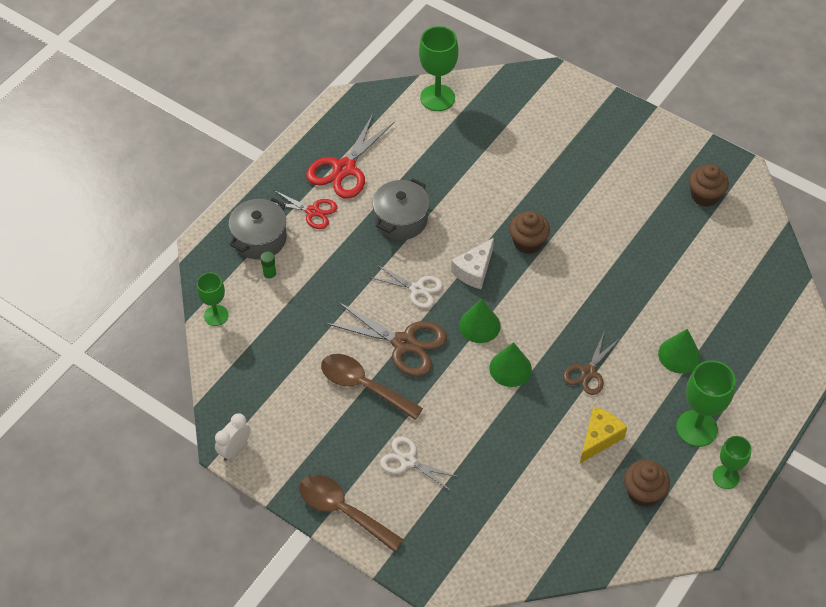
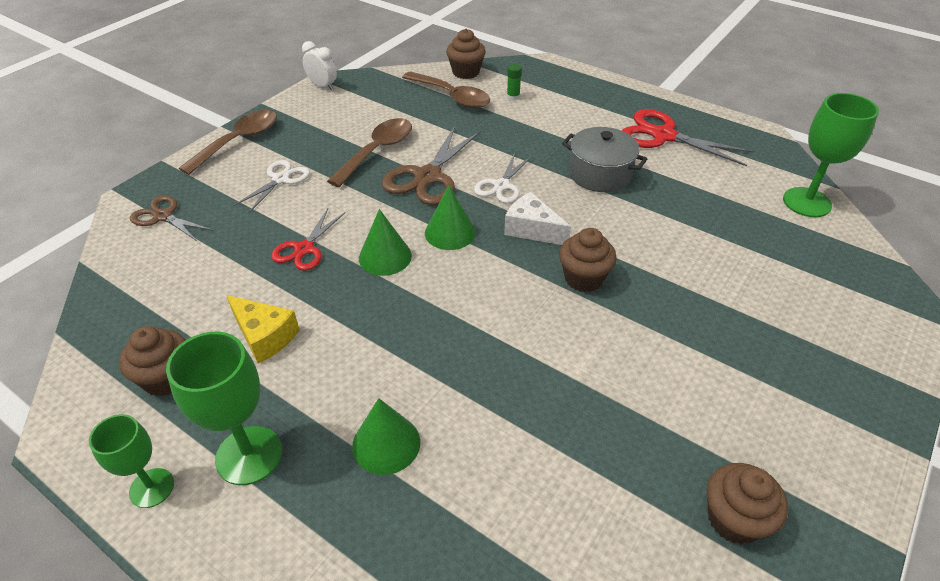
camera: 90 degrees right, 10 degrees down
(216, 315) = (466, 72): green goblet -> brown cupcake
(259, 239) = (557, 90): grey pot -> none
(266, 327) = (452, 97): none -> brown spoon
(312, 211) = (598, 118): red scissors -> red scissors (304, 249)
(588, 372) = (369, 330): brown scissors -> brown scissors (163, 216)

